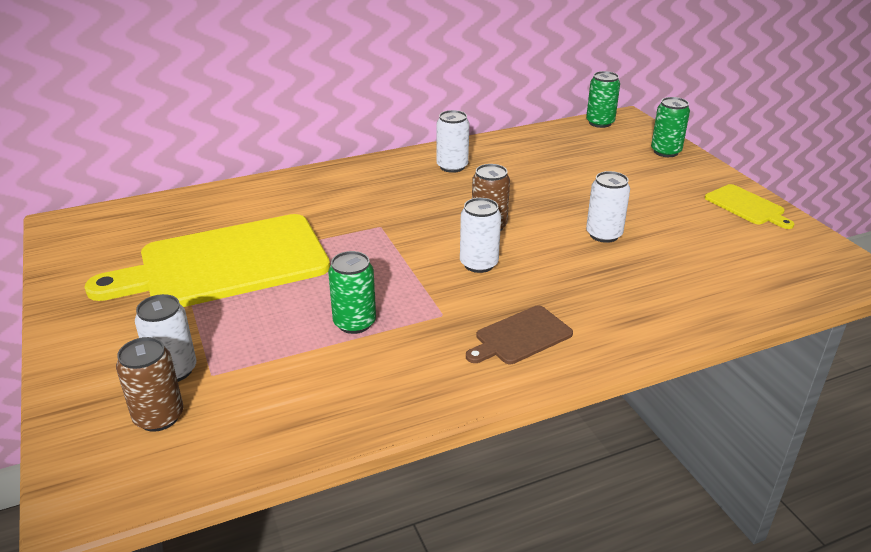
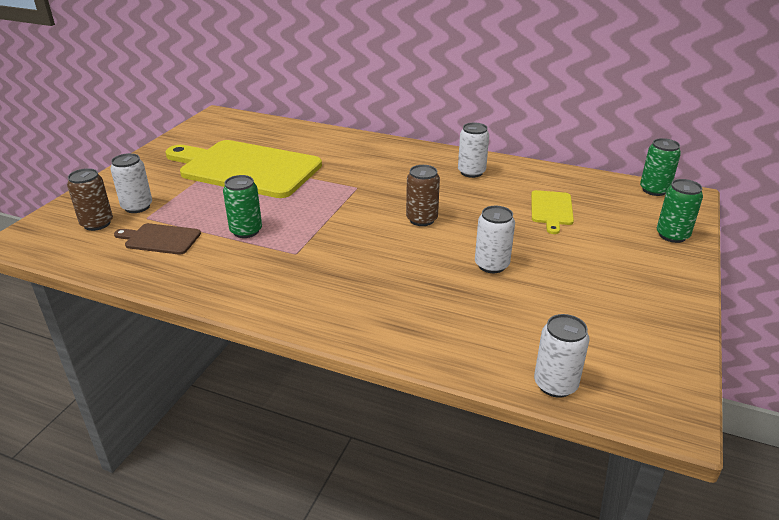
camera: 45 degrees right, 0 degrees up
(479, 264) = (371, 238): white can -> white can (555, 384)
(520, 336) = (312, 291): brown cutting board -> brown cutting board (160, 239)
(746, 206) = (663, 309): yellow cutting board -> yellow cutting board (551, 209)

